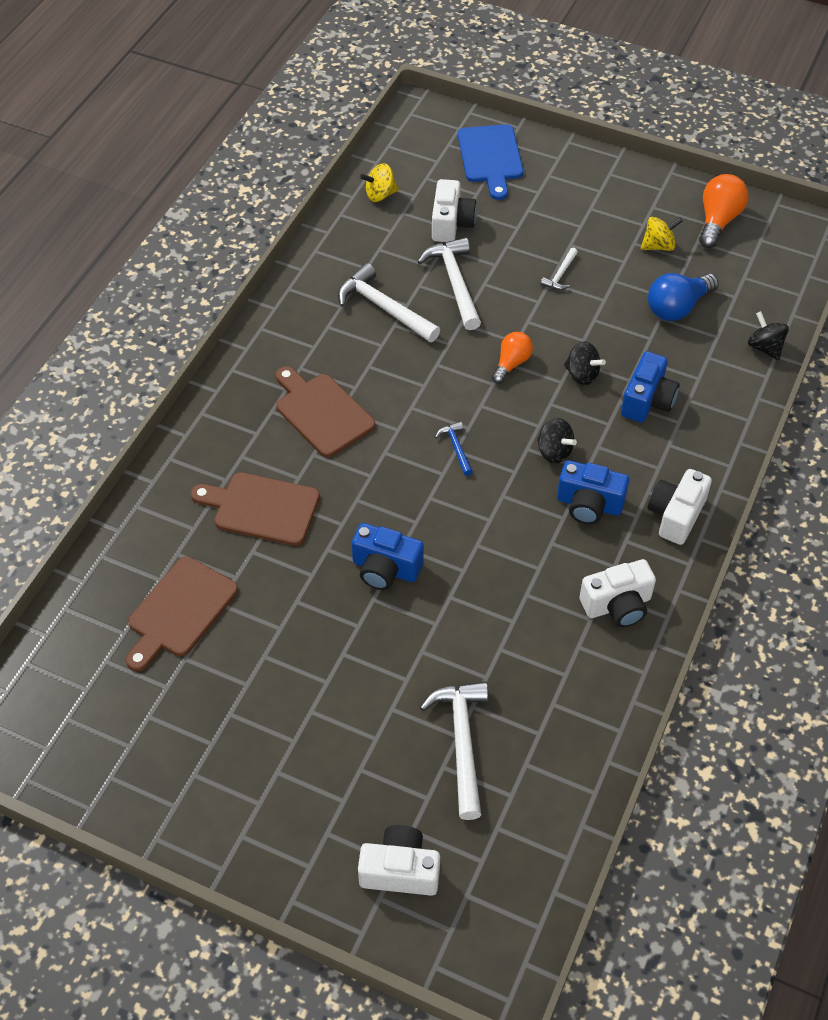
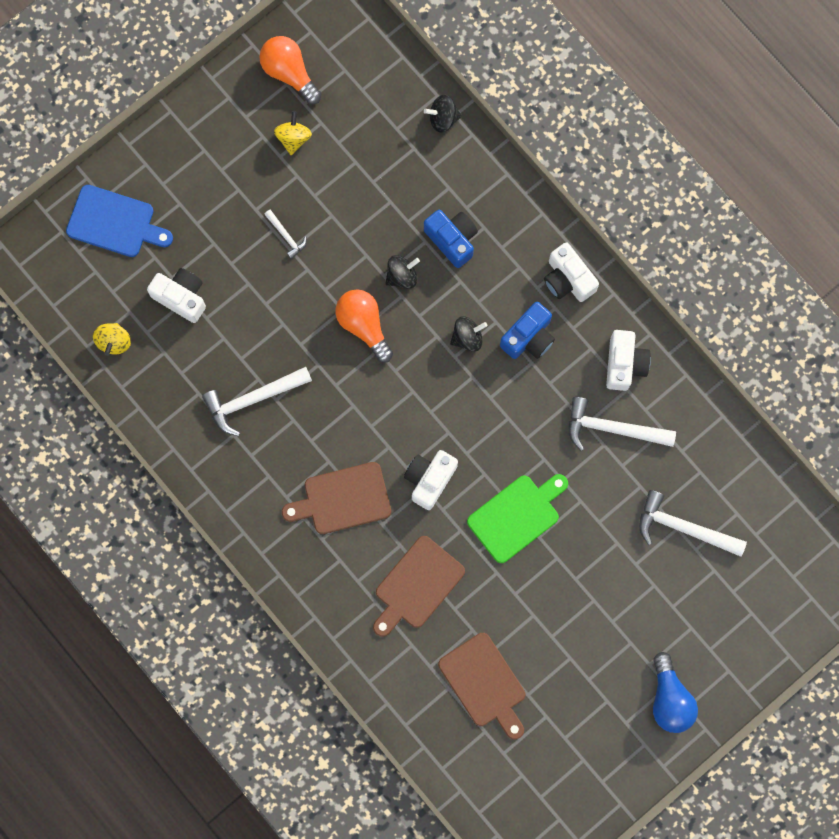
camera: 65 degrees left, 25 degrees up
(385, 569) = (516, 516): blue camera -> green cutting board
(400, 870) = (757, 612): white camera -> white camera (429, 479)
(455, 283) = (253, 327): white hammer -> white hammer (613, 429)
(456, 448) = (428, 410): blue hammer -> none
(511, 364) = (364, 325): orange light bulb -> orange light bulb, size x1.51
(677, 307) = (368, 161): blue light bulb -> blue light bulb (669, 699)

